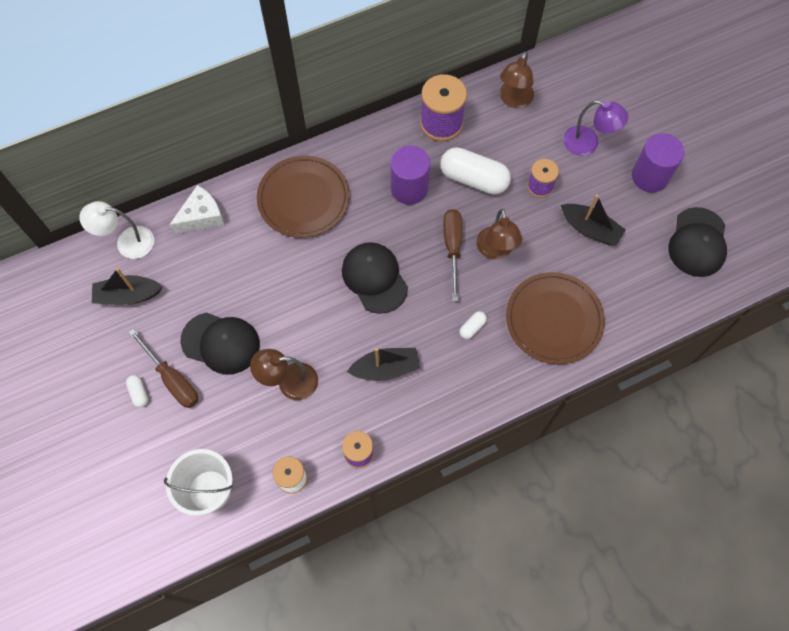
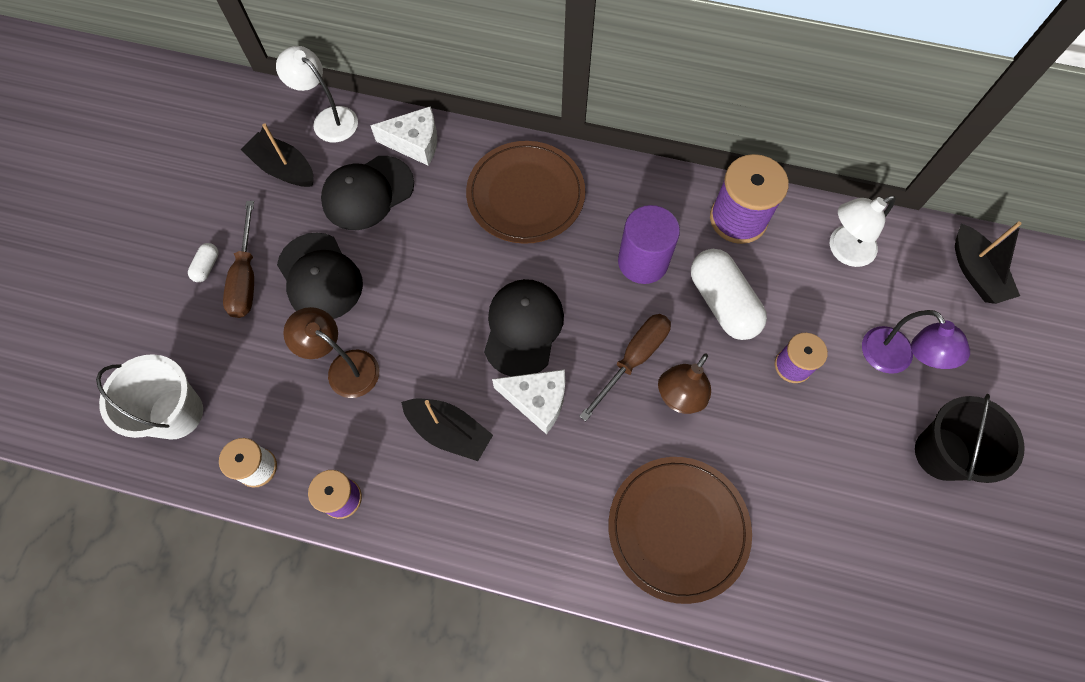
camera: 40 degrees right, 0 degrees up
(419, 312) = (537, 400): none -> white cheese
(472, 327) = (578, 462): white capsule -> none
(514, 100) = (843, 250): brown lamp -> white lamp
(590, 229) = (812, 459): black boat -> black boat (975, 272)
(650, 176) = (942, 453): purple cylinder -> black bucket
(697, 242) = (939, 580): black cap -> black cap (368, 193)

